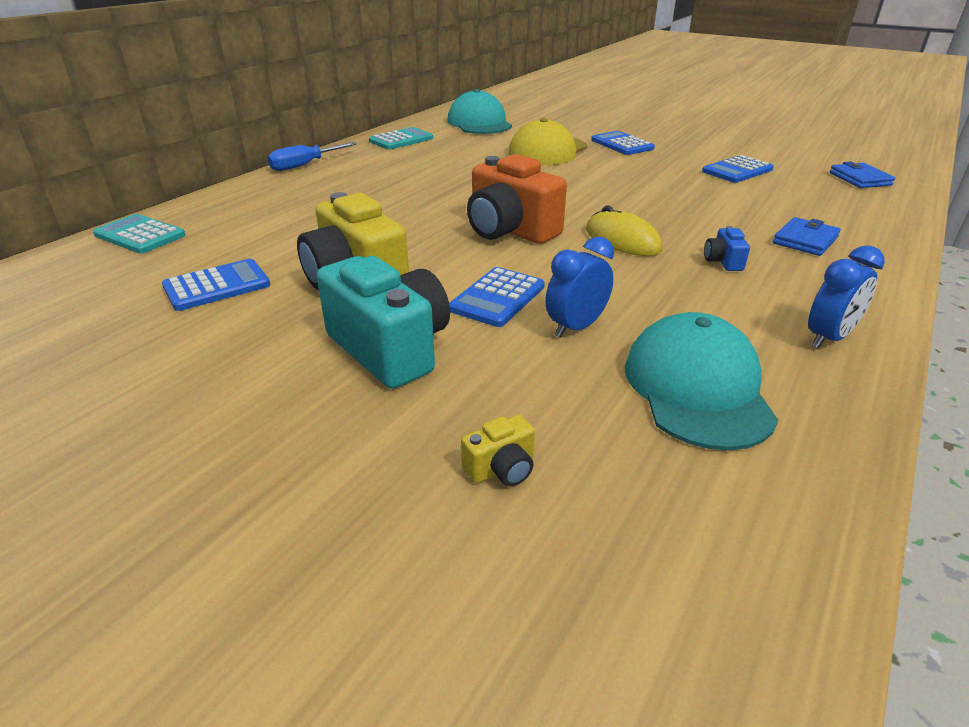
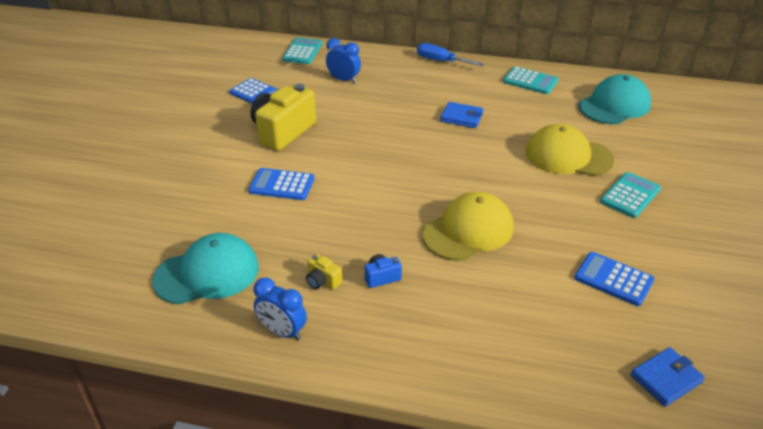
camera: 70 degrees right, 5 degrees up
(390, 348) = (215, 163): turquoise camera -> none
(501, 469) = (129, 217): yellow camera -> yellow camera (322, 281)
(510, 231) = (380, 170): orange camera -> none
(576, 327) = (258, 220): blue clock -> blue clock (344, 80)
(621, 144) = (630, 195): blue calculator -> turquoise calculator
(622, 240) = (394, 223): yellow mouse -> none
(650, 208) = (468, 231): none -> yellow cap
(805, 240) = (451, 325): blue wallet -> blue wallet (461, 117)

